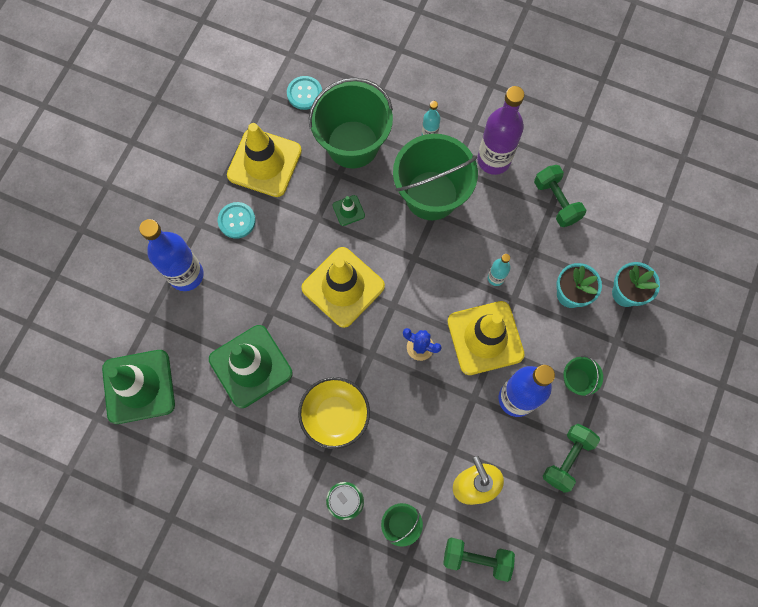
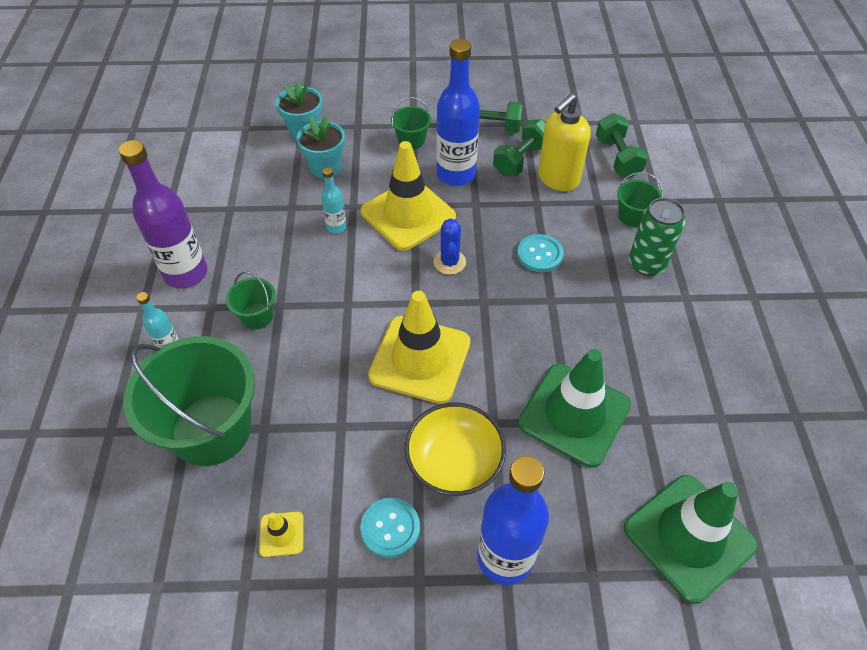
camera: 115 degrees left, 20 degrees down
(264, 163) = (281, 534): yellow traffic cone -> yellow traffic cone, size x0.43
(304, 93) = (141, 531): turquoise button -> turquoise button (539, 254)
(335, 415) = (571, 307): yellow bowl -> yellow bowl (454, 462)
(348, 210) = (314, 394): green traffic cone -> none
(431, 195) = (257, 316): green bucket -> green bucket, size x0.45
(556, 201) = (221, 206): green dumbbell -> green dumbbell (521, 160)

